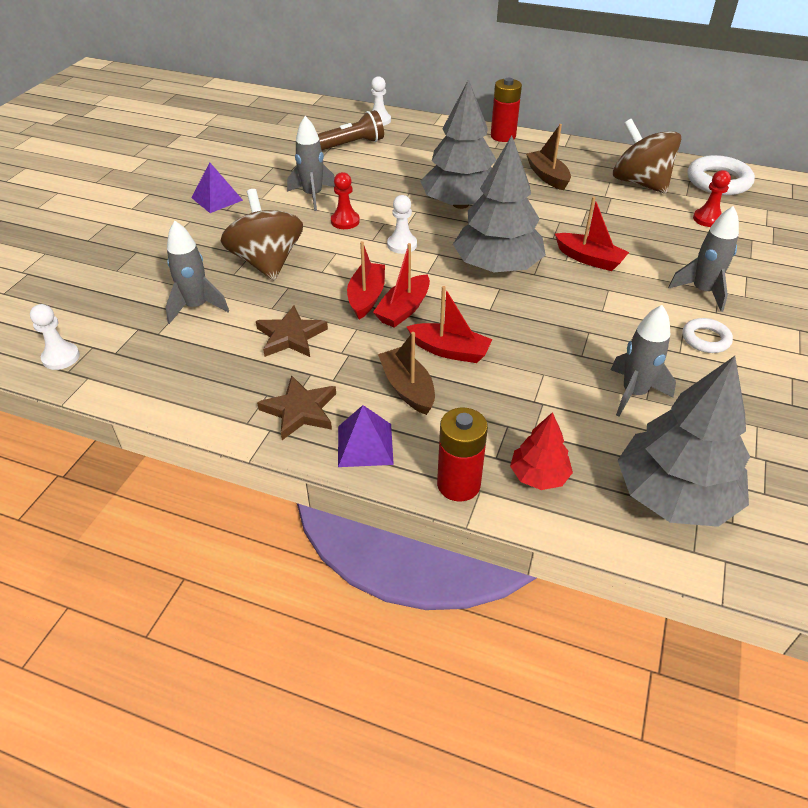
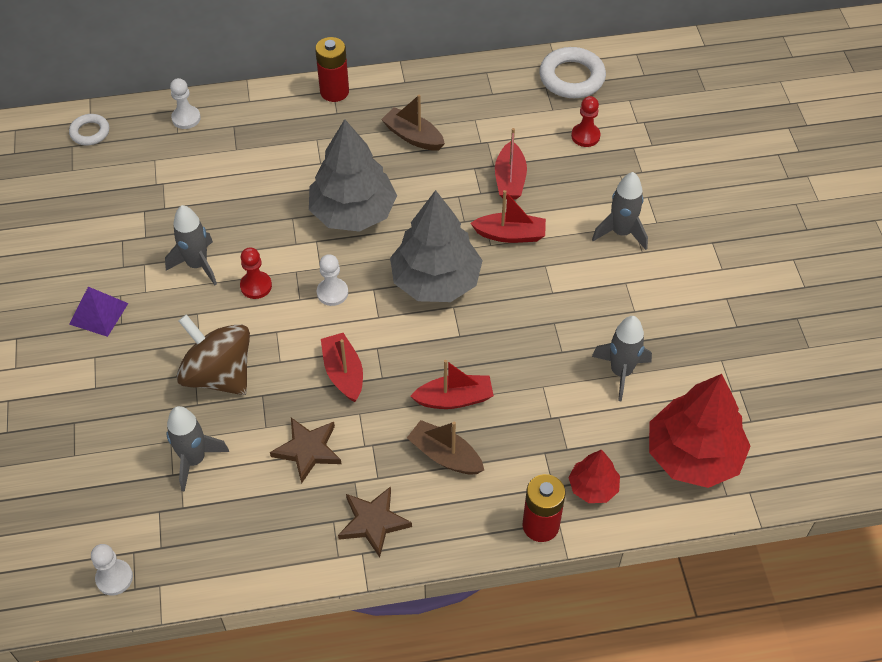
camera: 30 degrees left, 10 degrees up
(350, 145) = (182, 171): brown flashlight -> none
(365, 445) = (448, 527): purple pyramid -> none
(403, 309) = (386, 371): red boat -> red boat (510, 179)
(640, 183) = (503, 109): brown spinning top -> none
(674, 495) = (693, 455): grey tree -> red tree
(705, 339) = (647, 287): white ring -> white ring (90, 132)

